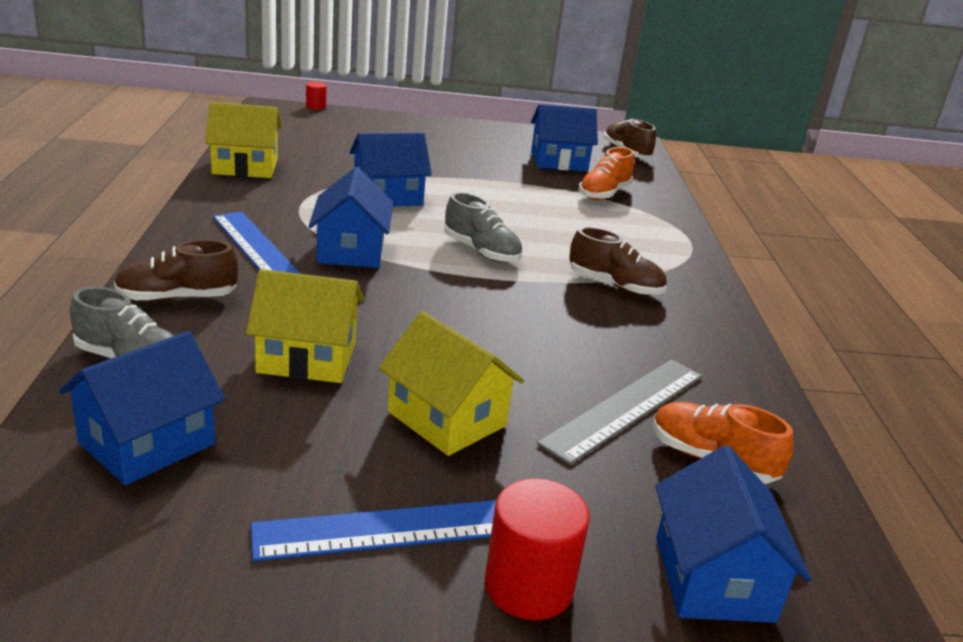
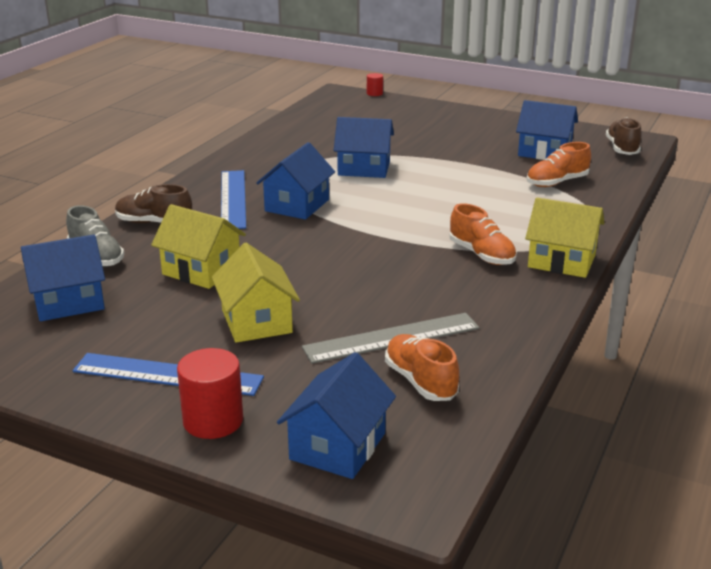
camera: 30 degrees right, 0 degrees up
(245, 167) = (276, 138): yellow house -> yellow house (561, 261)
(481, 252) = (396, 217): grey shoe -> none
(615, 286) = (481, 255): brown shoe -> orange shoe

